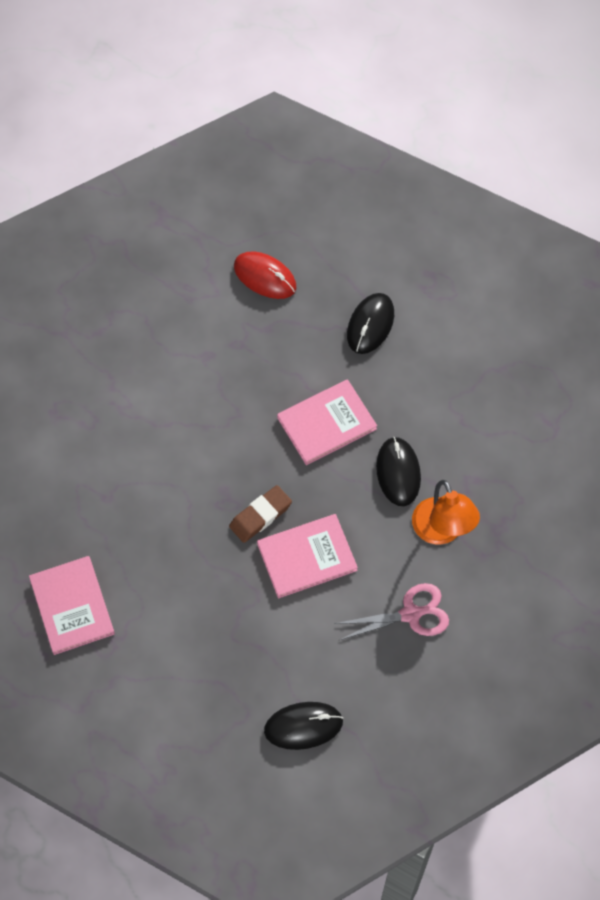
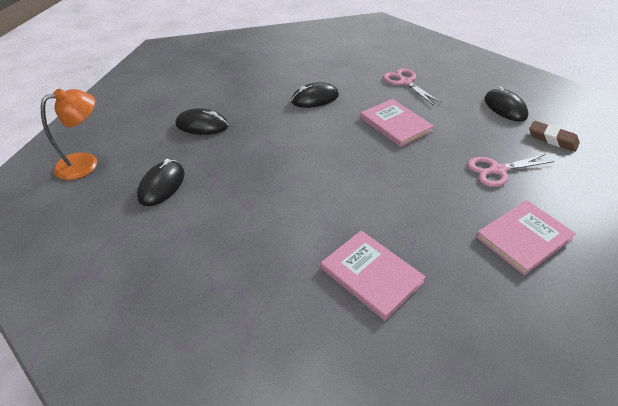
camera: 105 degrees left, 20 degrees down
(178, 639) = (497, 170): none -> pink scissors
(260, 516) = (378, 149): brown eraser -> brown eraser (552, 139)
(265, 277) = (162, 185): red mouse -> black mouse
(327, 423) = (290, 132): pink book -> pink book (371, 275)
(442, 531) = (346, 79): orange lamp -> orange lamp (85, 163)

